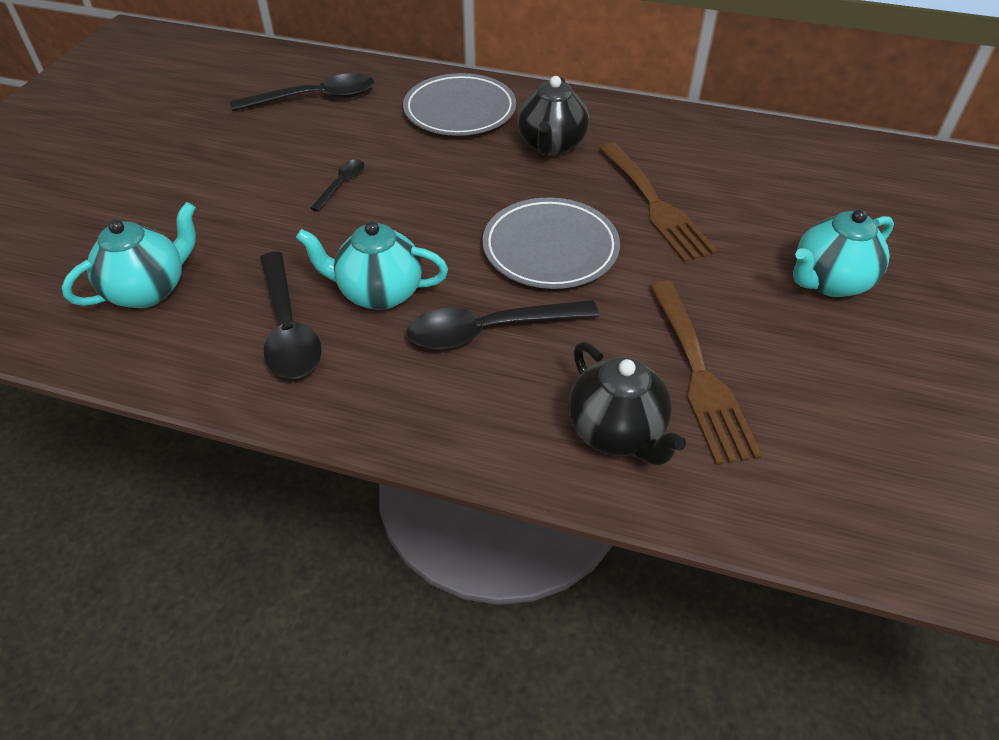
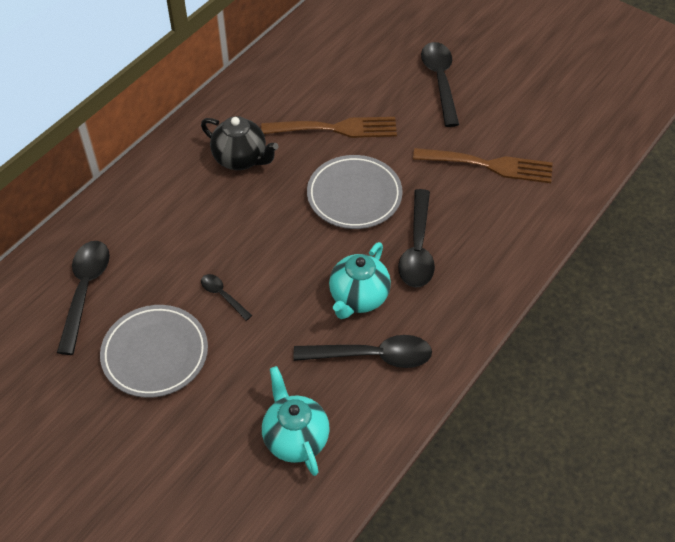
camera: 70 degrees left, 5 degrees up
(460, 111) = (163, 199): grey plate -> grey plate (155, 354)
(616, 432) = (516, 215): black teapot -> none
(829, 282) = (440, 81): turquoise teapot -> black spoon

